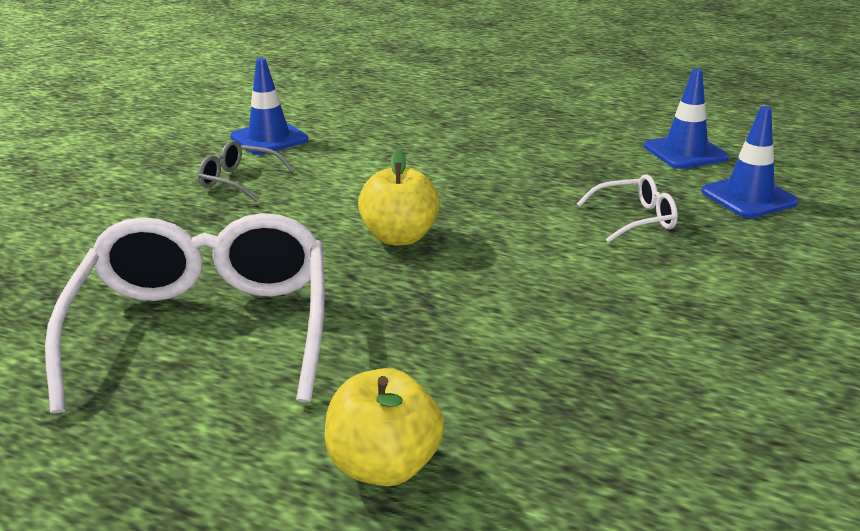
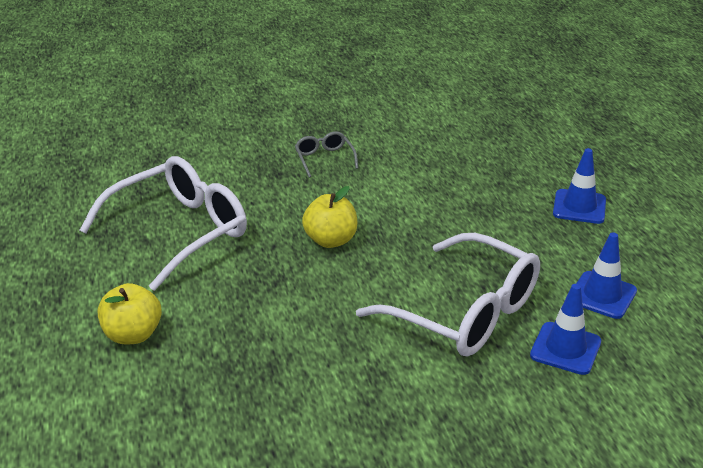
camera: 50 degrees right, 5 degrees up
(269, 138) = (386, 138): blue traffic cone -> blue traffic cone (579, 207)
(635, 219) = (465, 313): white glasses -> white glasses, size x2.28

